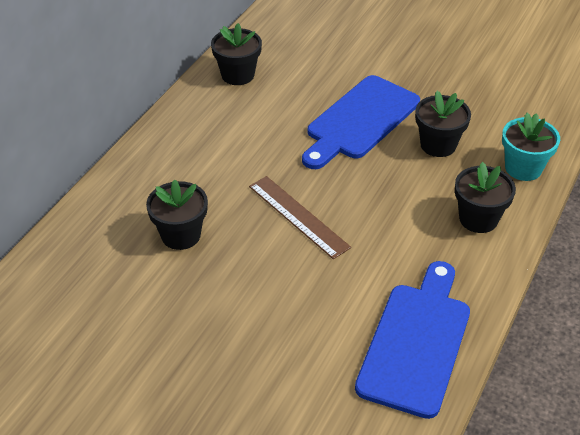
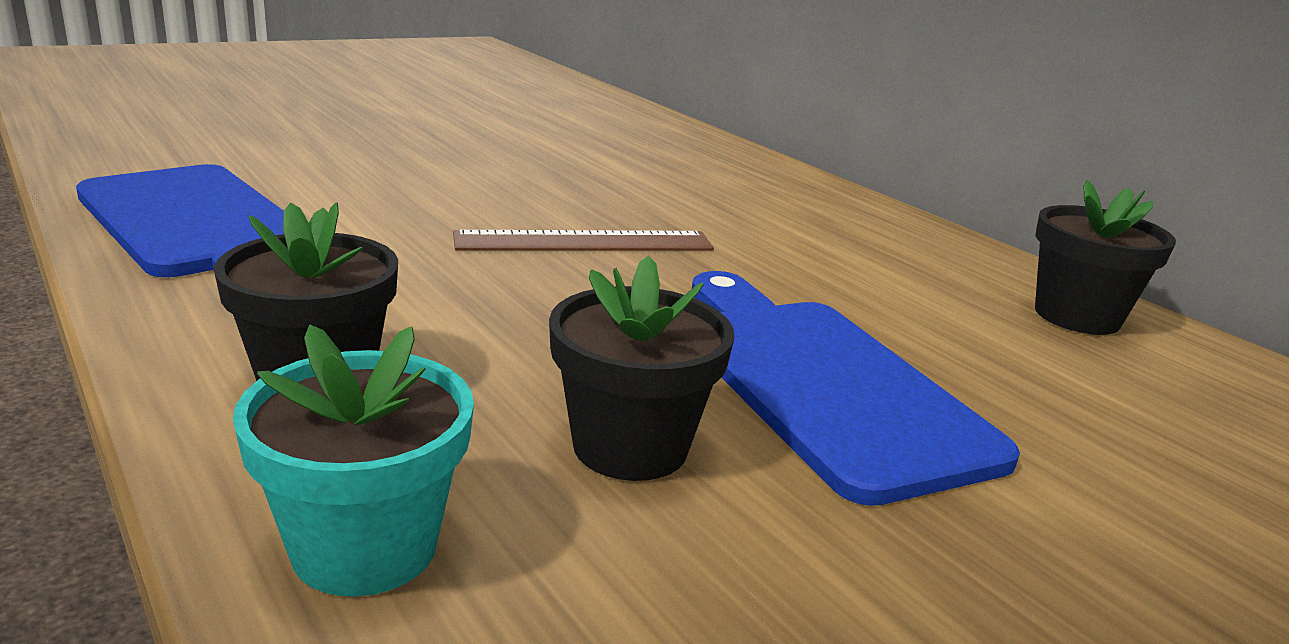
camera: 115 degrees right, 20 degrees down
(181, 235) = (644, 179): black flower pot -> none

